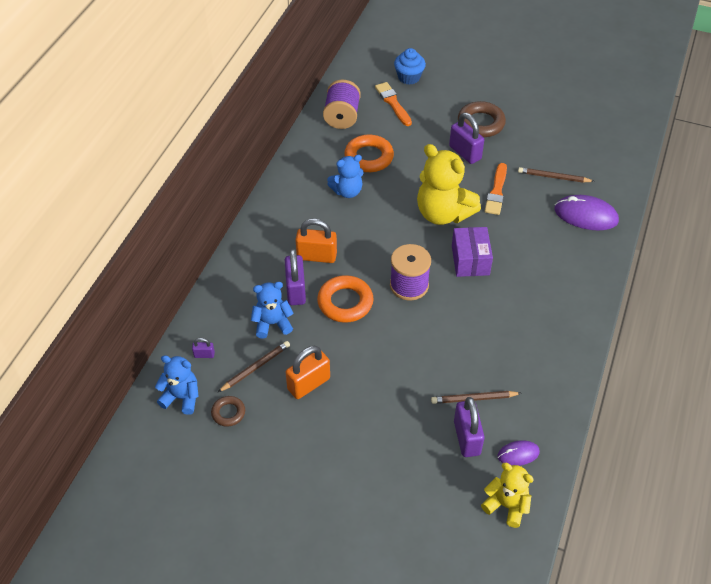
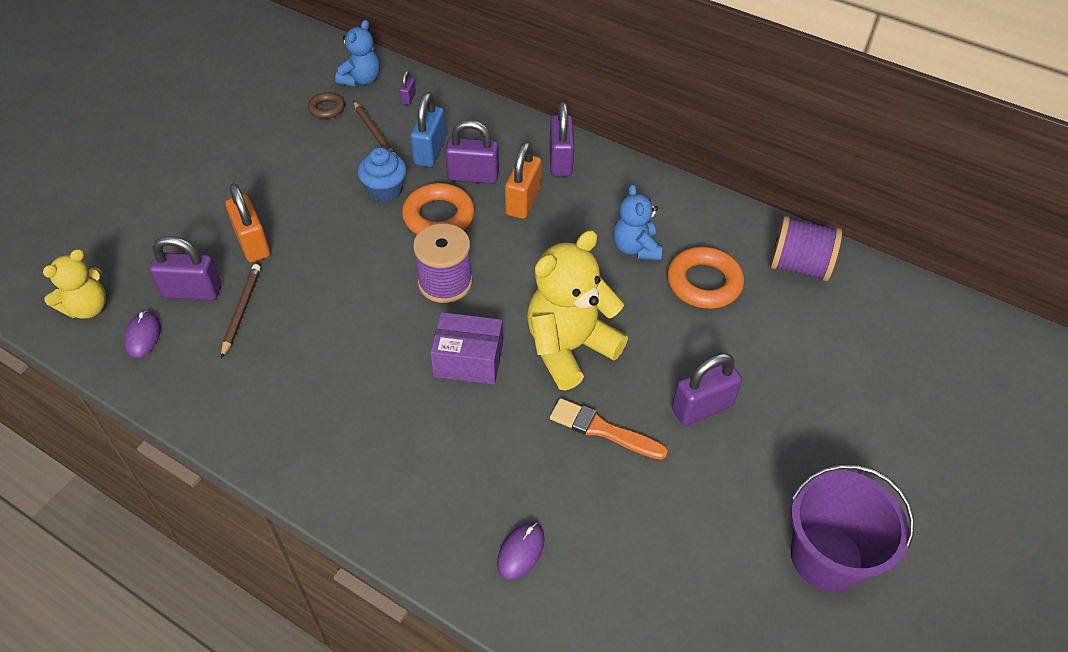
camera: 100 degrees right, 0 degrees up
(267, 241) = (560, 161): none -> purple padlock
(272, 324) = (430, 152): blue teddy bear -> blue padlock
(309, 384) = (334, 170): orange padlock -> orange padlock (252, 244)
(393, 103) = (832, 334): orange brush -> none
(409, 77) = (903, 369): blue cupcake -> blue cupcake (385, 190)
(481, 123) = (776, 449): brown ring -> none
(536, 105) = (826, 557): none -> purple bucket
(553, 177) = (624, 527): brown pencil -> none
(586, 215) = (521, 551): purple mouse -> purple mouse, size x0.56

